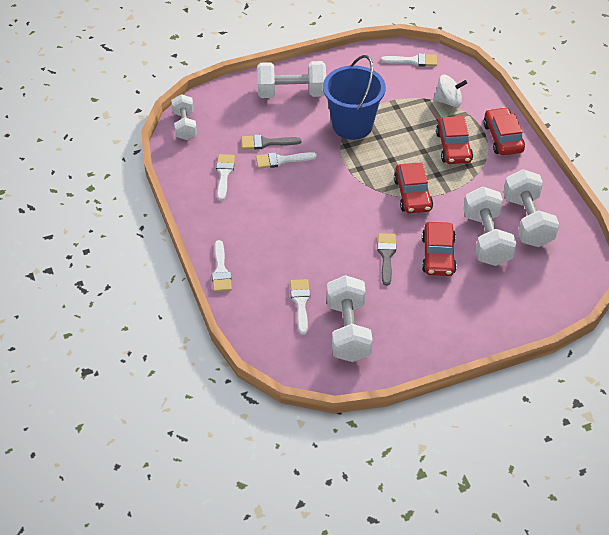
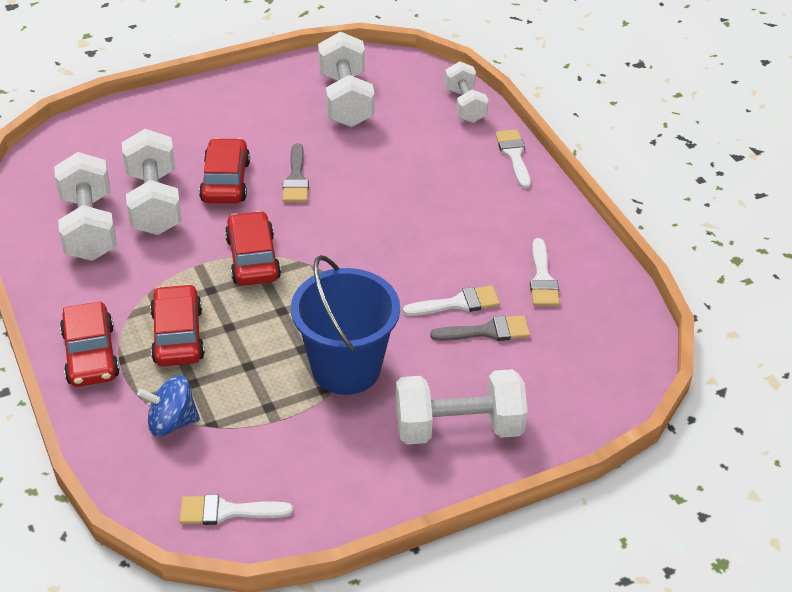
camera: 175 degrees right, 5 degrees down
(185, 126) = (629, 356): white dumbbell -> white dumbbell (465, 105)
(300, 303) = (406, 125): white brush -> none
(448, 101) = (171, 422): white spinning top -> blue spinning top

